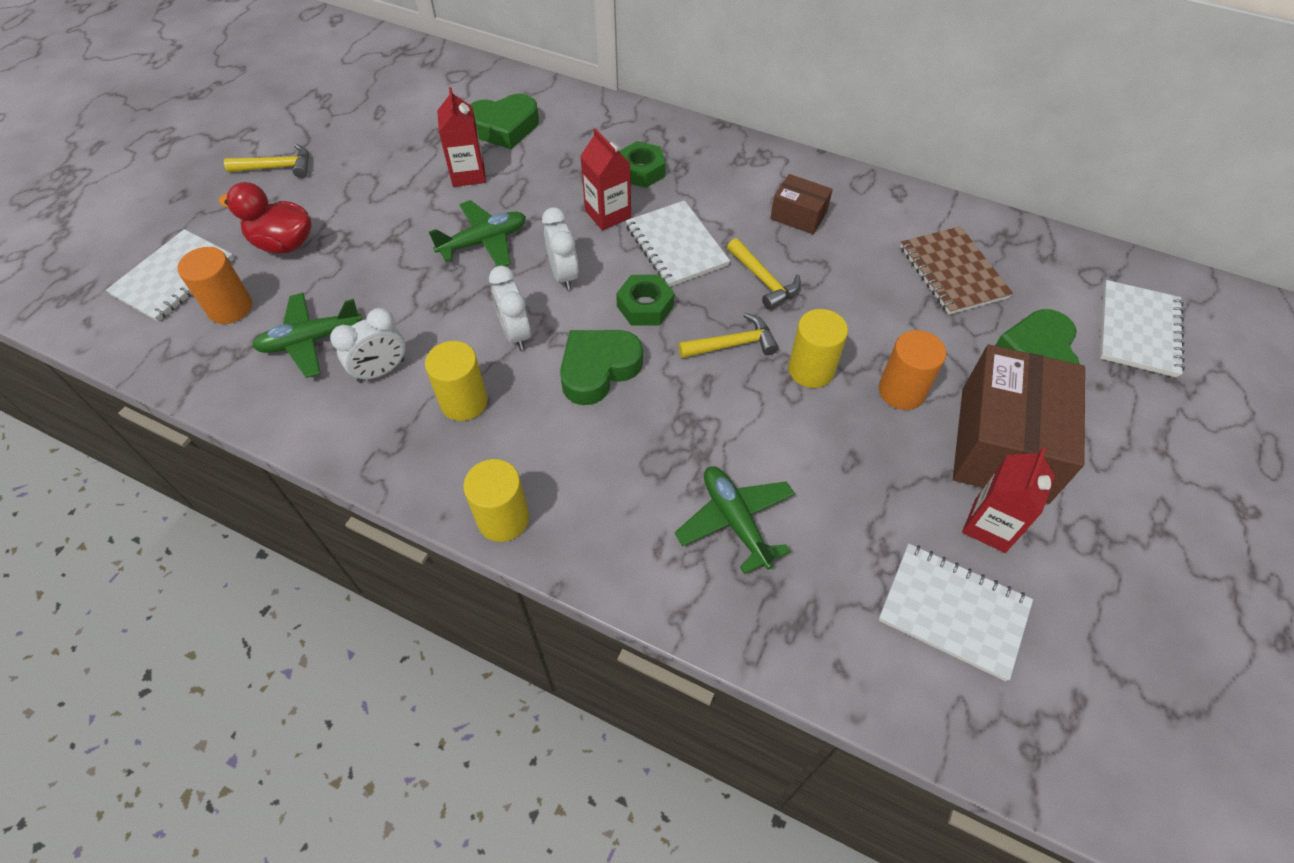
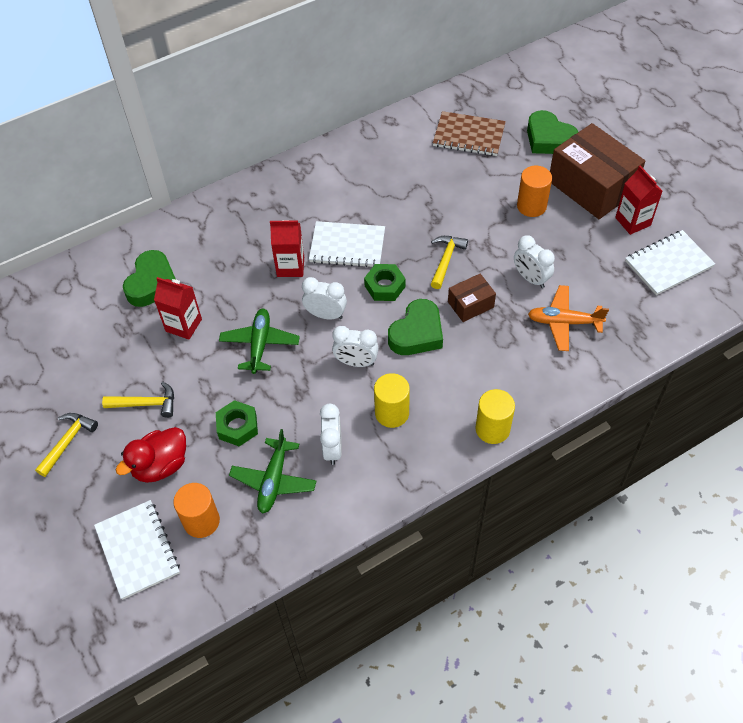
camera: 55 degrees left, 0 degrees up
(598, 369) = (417, 333): green heart -> green heart turned 135 degrees counterclockwise
(641, 171) = (265, 230): green nut -> green nut (237, 426)
(735, 521) = (564, 322): green plane -> orange plane
(764, 280) = (409, 220): yellow hammer -> yellow hammer (146, 404)
(778, 447) = (530, 278): none -> white clock
(798, 215) = (371, 175): brown box -> brown box (470, 304)
(811, 370) = (490, 235): yellow cylinder -> none
(1138, 330) = (562, 91): white notebook -> none

